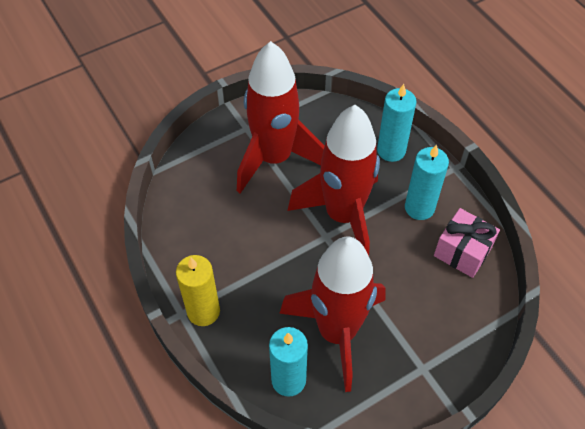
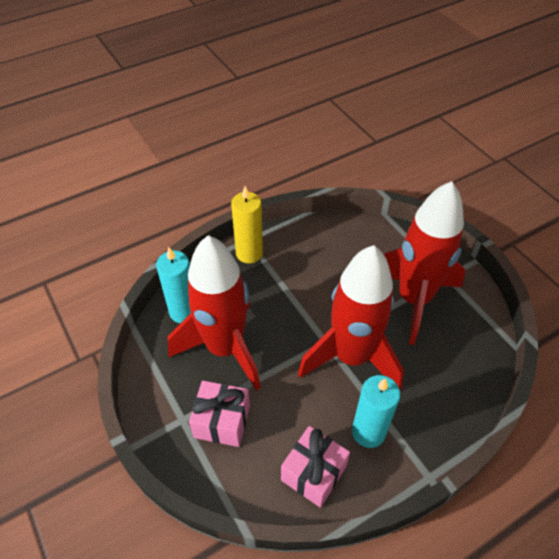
camera: 90 degrees right, 5 degrees down
(391, 150) = (443, 408): turquoise candle -> none
(421, 330) = (222, 421): none -> pink gift

